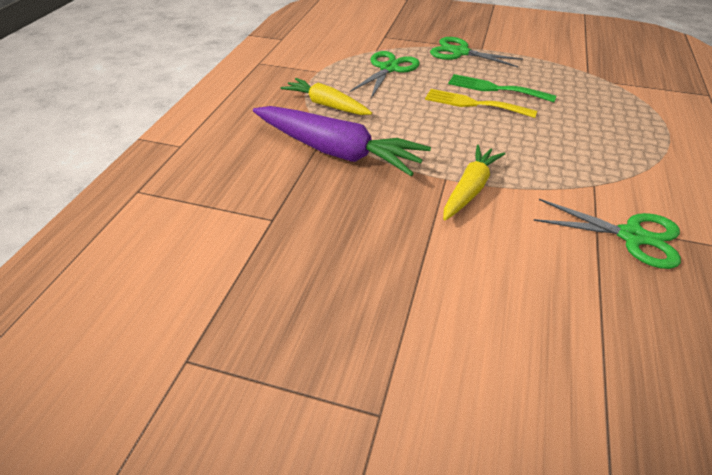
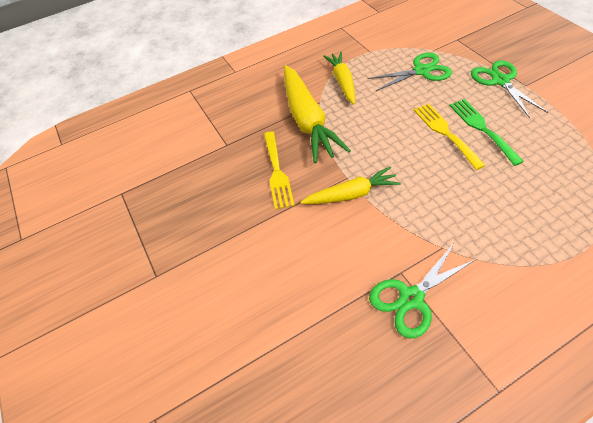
camera: 50 degrees right, 10 degrees up
(337, 151) = (307, 120): purple carrot -> yellow carrot
(372, 212) = (277, 172): none -> yellow fork
(632, 236) = (411, 298): green scissors -> green scissors turned 75 degrees clockwise

